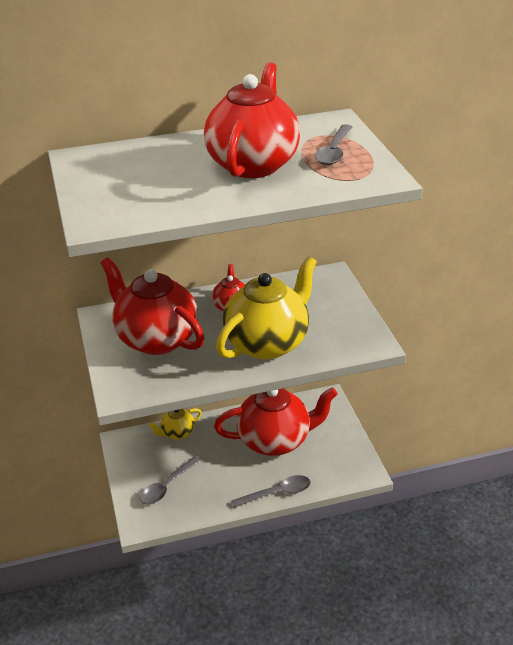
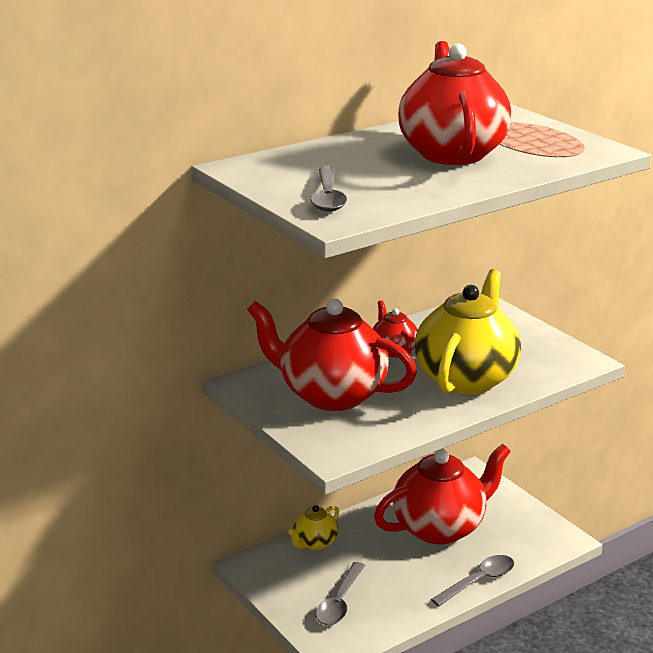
camera: 20 degrees left, 10 degrees down
(334, 151) = (526, 135): grey spoon -> grey spoon (328, 197)

